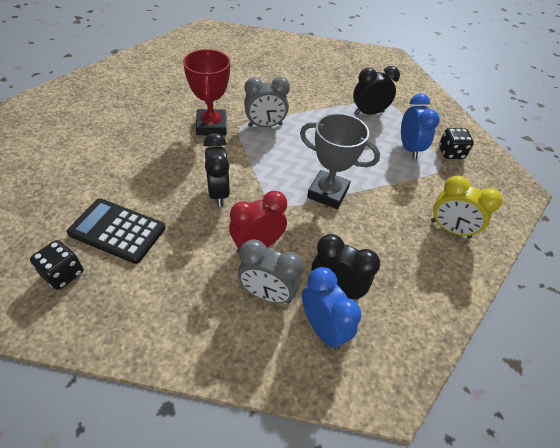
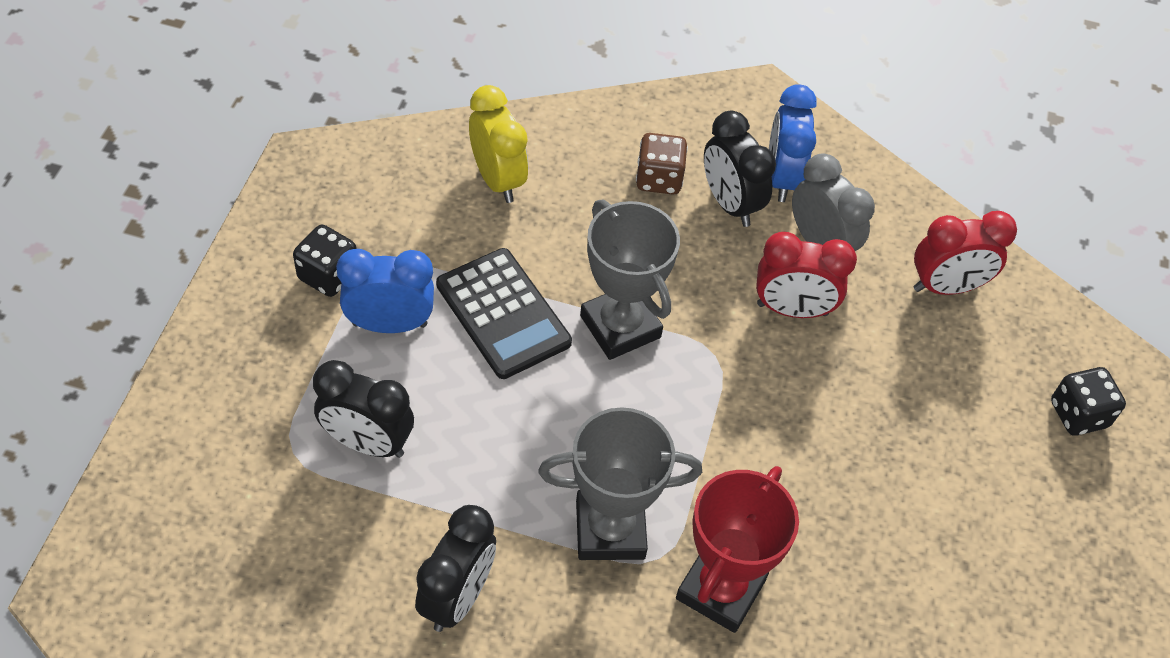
camera: 145 degrees left, 5 degrees up
(117, 231) = (986, 442): black calculator -> black calculator (503, 314)
(176, 312) = (946, 287): none -> red clock
(218, 193) = (798, 424): black clock -> black clock (457, 597)
(265, 125) = (610, 530): grey clock -> grey trophy
(384, 280) = (659, 179): none -> brown dice
(409, 148) = (389, 324): blue clock -> blue clock turned 60 degrees clockwise

